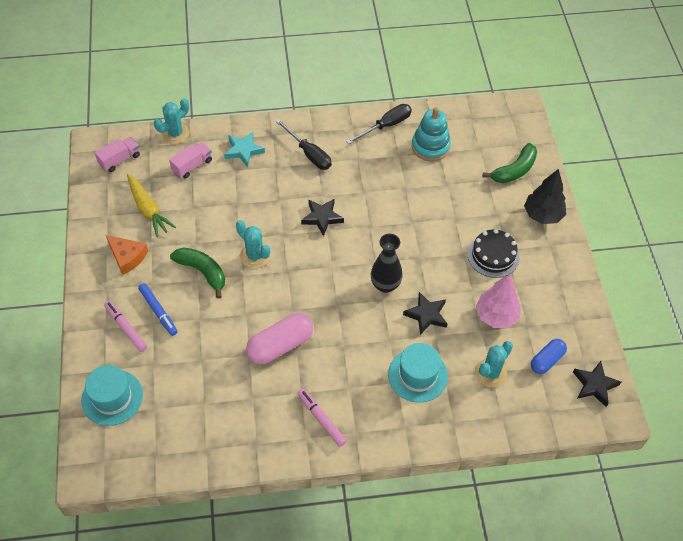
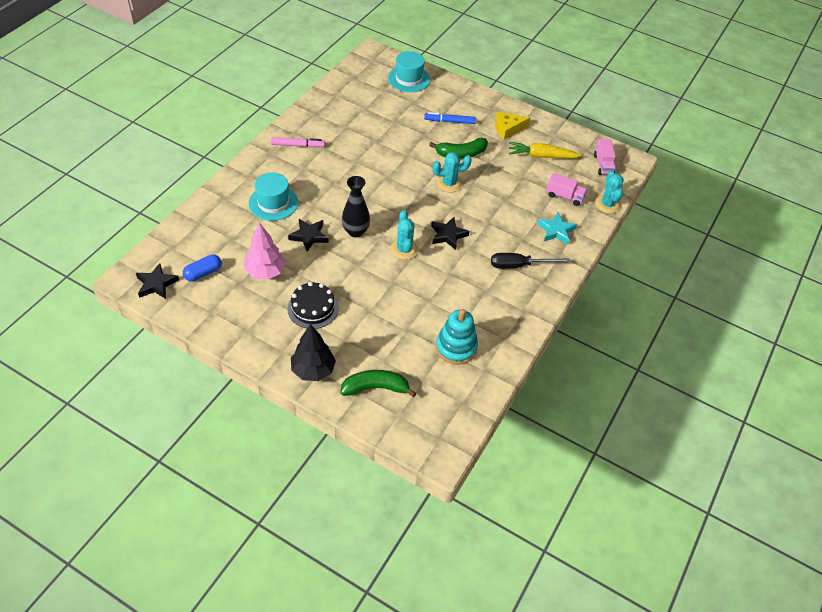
camera: 125 degrees right, 5 degrees down
(126, 328) = (451, 104): pink marker -> none
(127, 257) = (508, 129): orange cheese -> yellow cheese
(192, 166) = (564, 196): pink truck -> pink truck turned 60 degrees counterclockwise
(280, 345) = (367, 157): pink capsule -> none
(386, 126) = (507, 333): black screwdriver -> none
(490, 373) = (231, 238): turquoise cactus -> turquoise cactus (404, 249)
(514, 170) = (375, 388): green banana -> green banana turned 90 degrees clockwise
(546, 360) = (203, 273): blue capsule -> blue capsule turned 60 degrees clockwise

